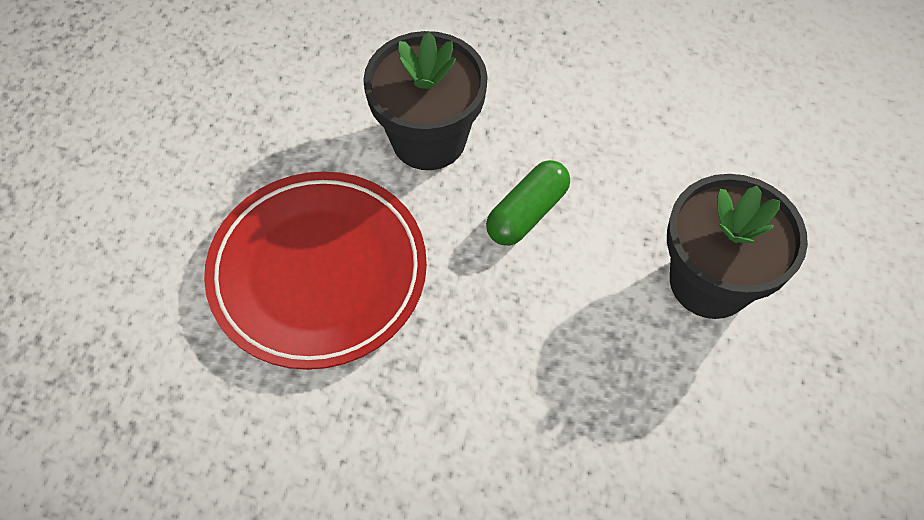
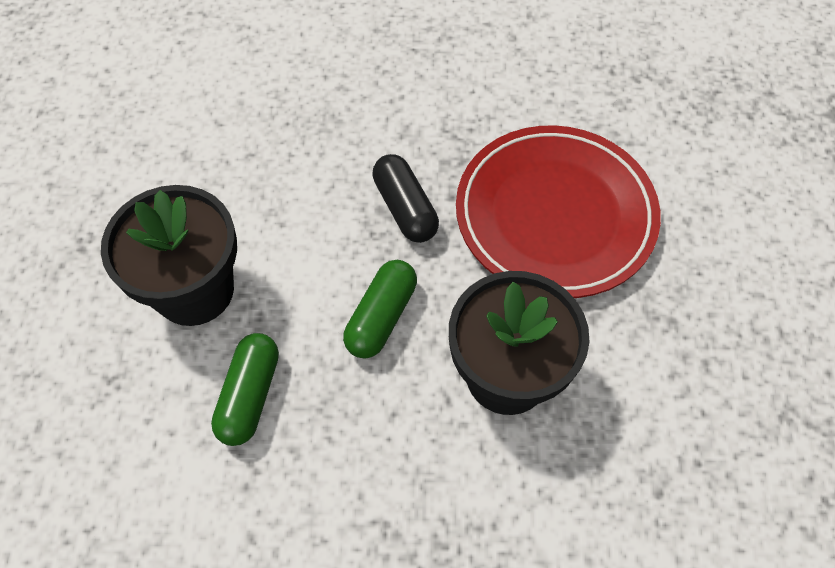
camera: 165 degrees right, 0 degrees up
(473, 319) = (405, 208): none -> black capsule
(660, 173) = (249, 395): none -> green capsule

